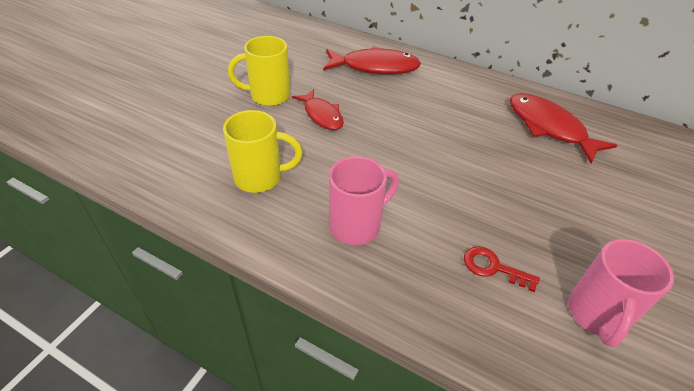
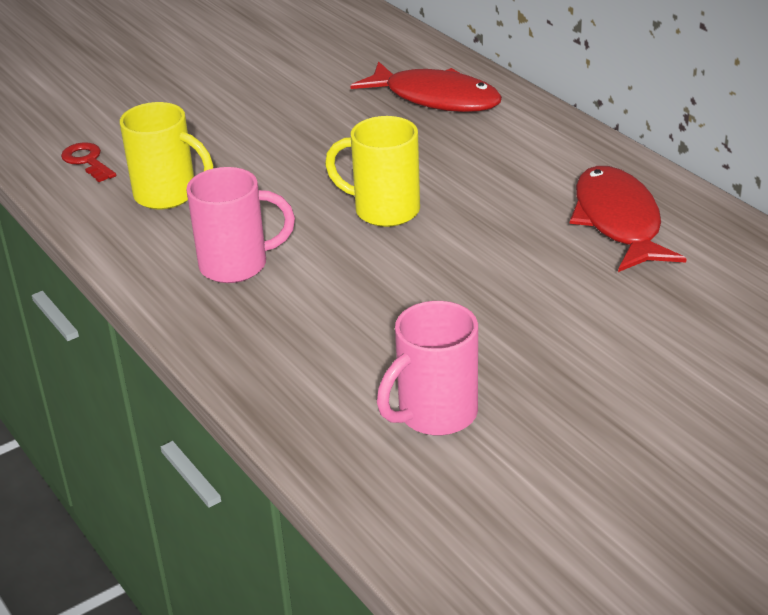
camera: 30 degrees right, 10 degrees down
(268, 96) = (253, 109): yellow mug -> yellow mug (384, 210)
(322, 115) = (302, 144): red fish -> none
(493, 267) = (358, 342): red key -> red key (87, 161)

